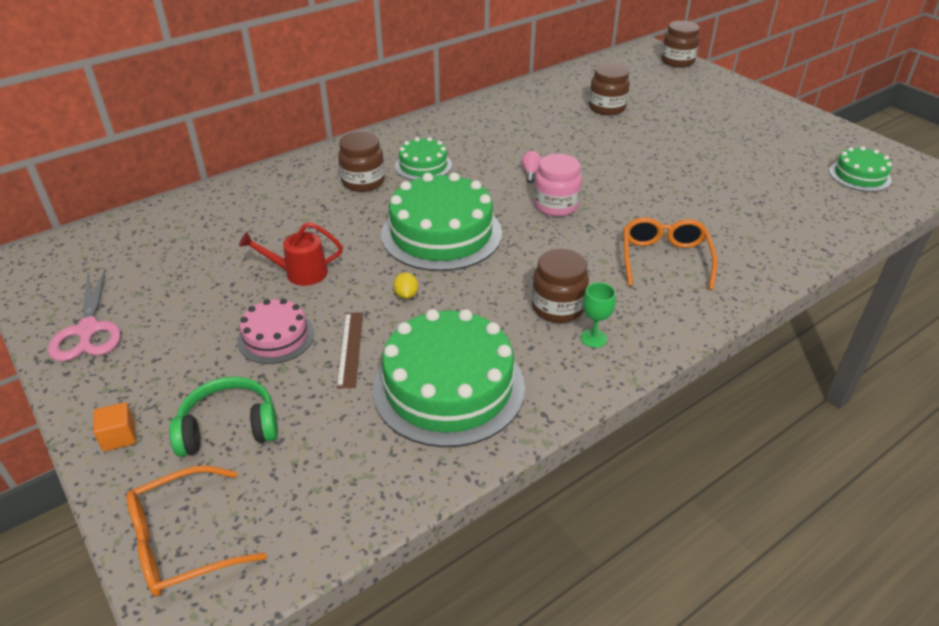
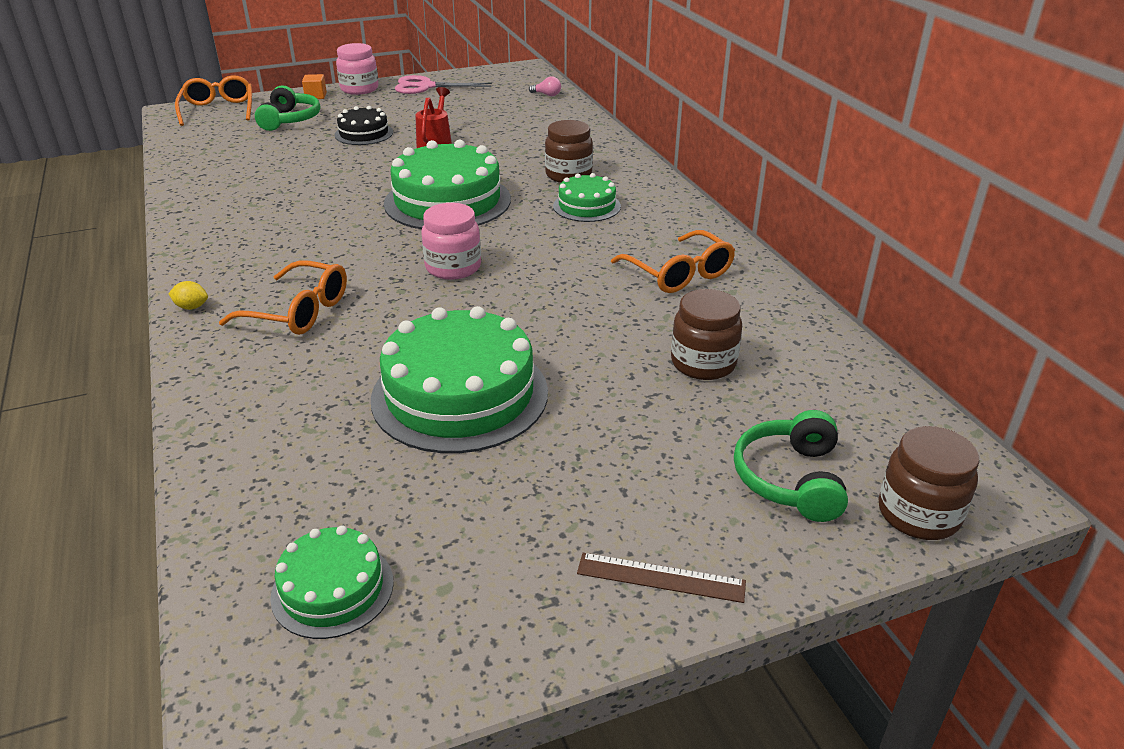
camera: 105 degrees right, 5 degrees down
(90, 396) = (359, 89): none -> pink jar
(276, 337) = (364, 133): pink cake -> black cake
(350, 349) = (325, 155): brown ruler -> brown ruler (660, 578)
(406, 295) = (368, 178): yellow lemon -> yellow lemon (191, 307)
(448, 387) = (246, 182): green cake -> green cake (460, 395)
(510, 122) = (678, 273): none -> orange glasses
(530, 173) = (534, 265): pink light bulb -> pink light bulb (547, 95)
(558, 307) = (286, 237): brown jar -> none
(593, 338) = (230, 246): green goblet -> none
(680, 84) = (790, 479): none -> green headphones

